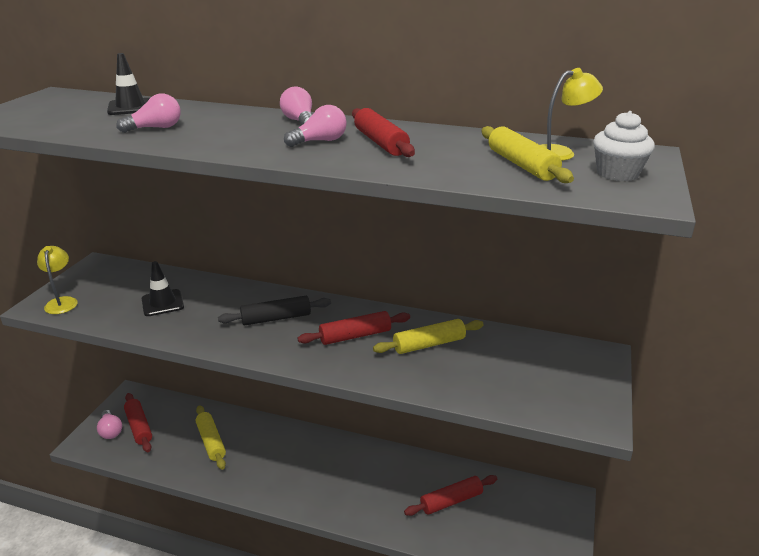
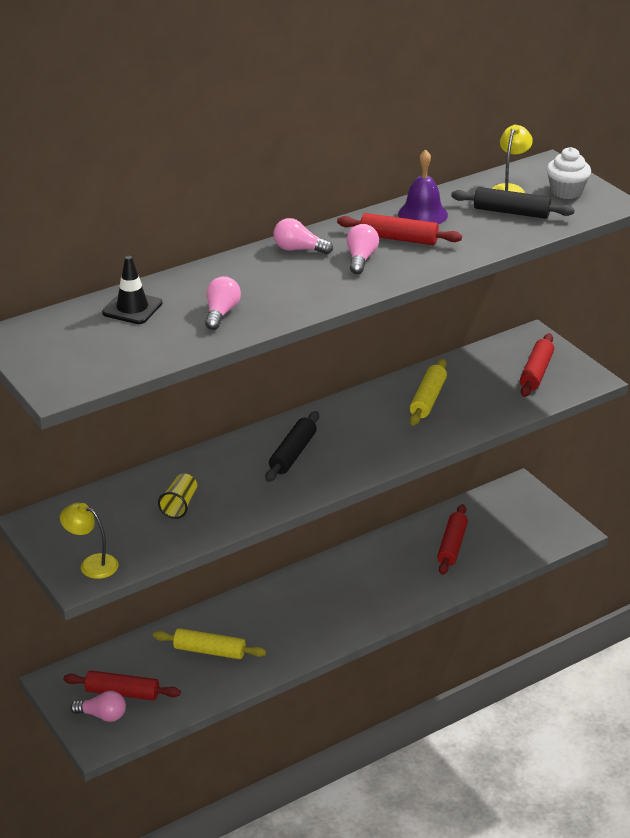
camera: 50 degrees left, 5 degrees up
(162, 303) = (179, 505): black traffic cone -> yellow cup
(355, 336) = (372, 426): red rolling pin -> red rolling pin (536, 372)
(441, 138) = (422, 214): none -> purple bell
(521, 165) = (511, 212): yellow rolling pin -> black rolling pin

